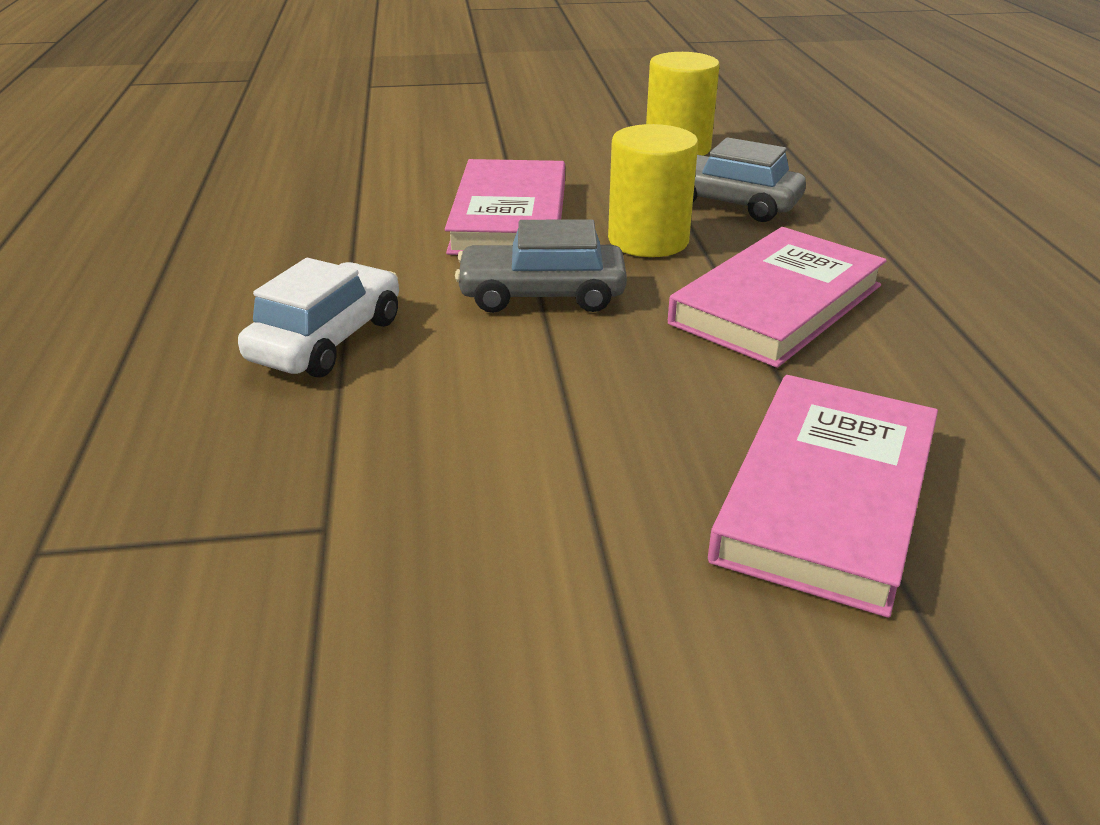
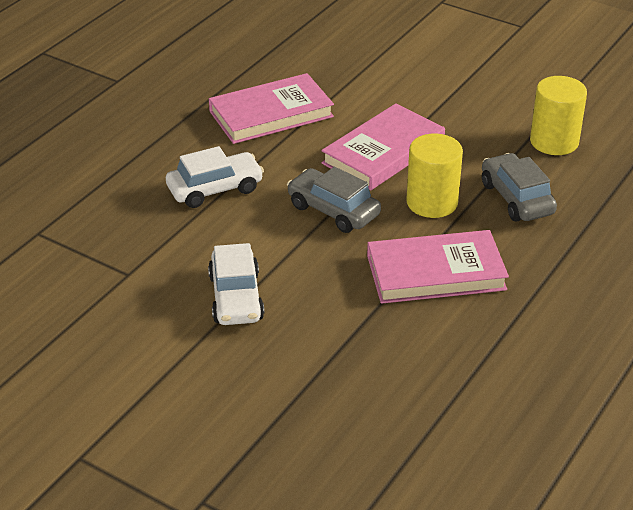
camera: 40 degrees right, 5 degrees up
(570, 464) = (236, 297): none -> white car
(826, 496) = (310, 364): pink book -> pink book (271, 114)

